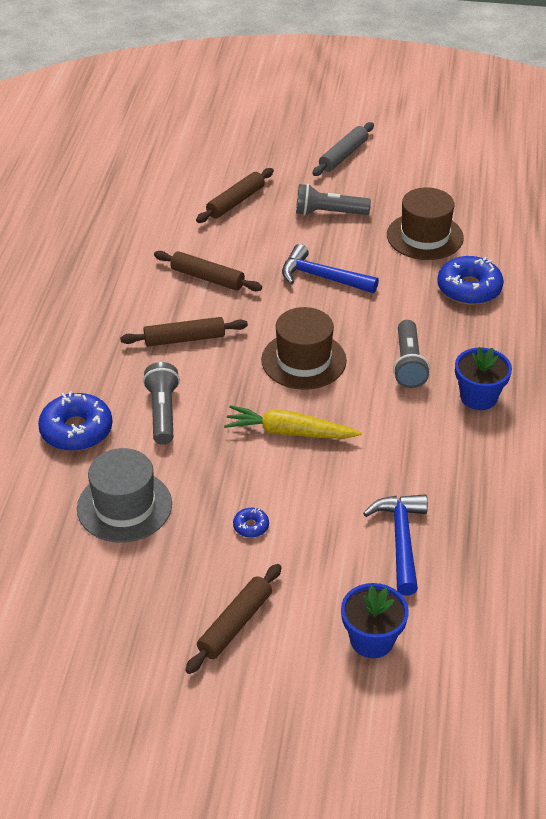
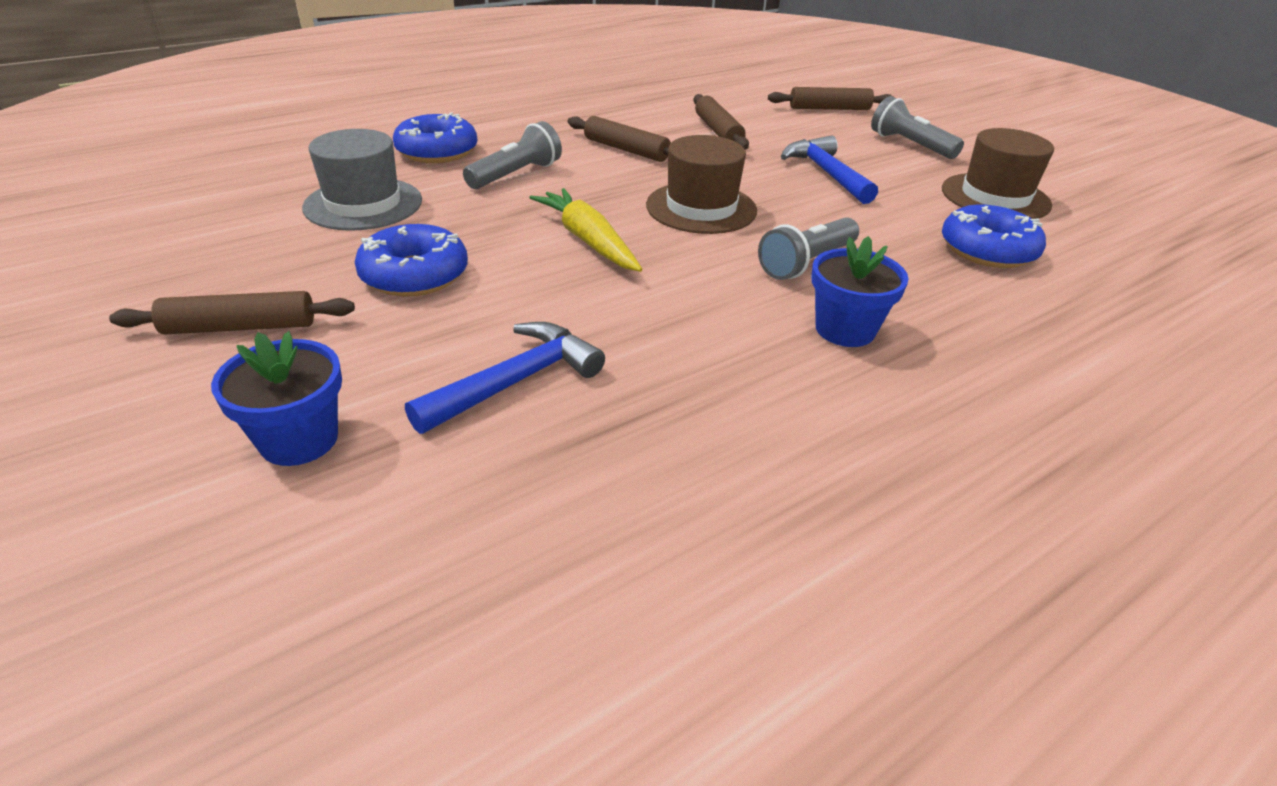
camera: 45 degrees right, 5 degrees down
(251, 526) = (414, 275): blue donut -> blue donut, size x2.17
(343, 155) = (990, 124): grey rolling pin -> none

